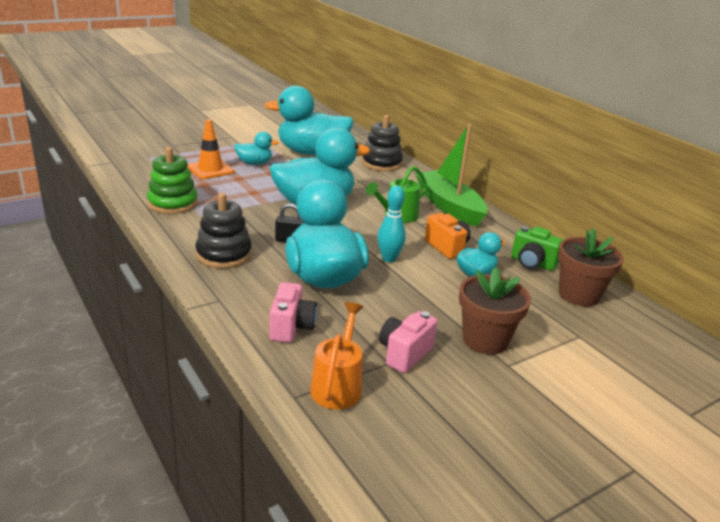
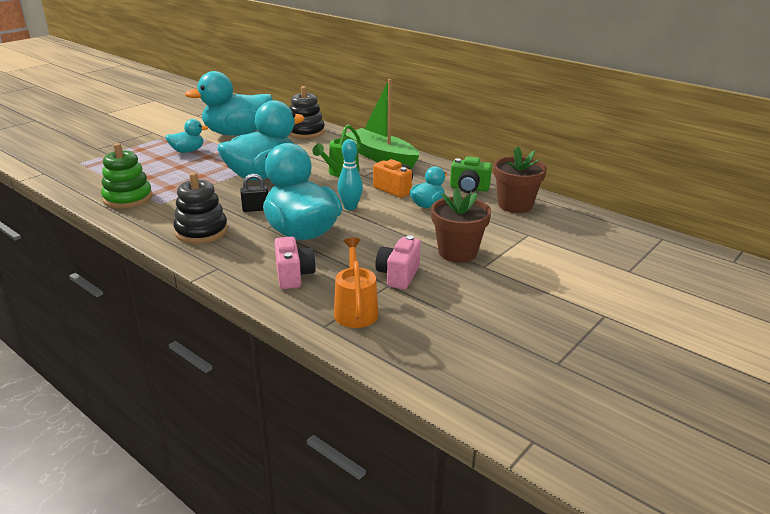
camera: 15 degrees left, 0 degrees up
(210, 169) = (148, 163): orange traffic cone -> none

